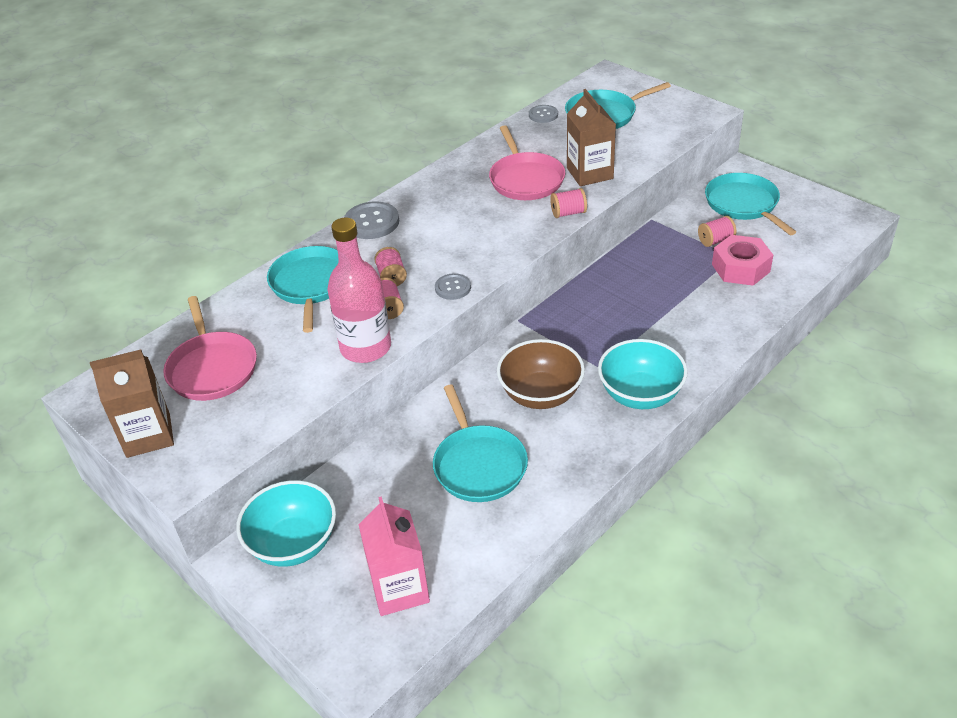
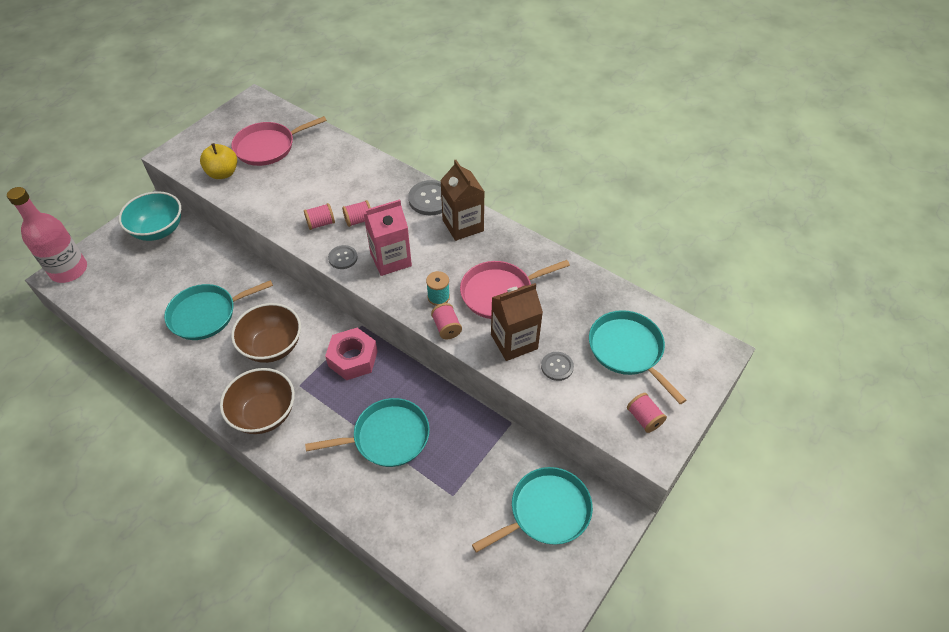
camera: 80 degrees right, 10 degrees up
(148, 435) = (211, 133): brown carton -> brown carton (463, 225)
(252, 412) = (223, 173): none -> yellow apple
(311, 285) = (352, 178): turquoise pan -> turquoise pan (387, 437)
(365, 347) = (278, 217): pink bottle -> pink bottle (69, 270)
(399, 589) = (111, 285): pink carton -> pink carton (391, 259)
(525, 218) = (438, 297): none -> turquoise spool
(543, 115) = (618, 299): grey button -> grey button (557, 367)
(640, 395) = (264, 414): turquoise bowl -> brown bowl
(715, 240) = (478, 480): pink spool -> pink spool (644, 418)
(740, 268) = (433, 501): pink nut -> pink nut (353, 358)

